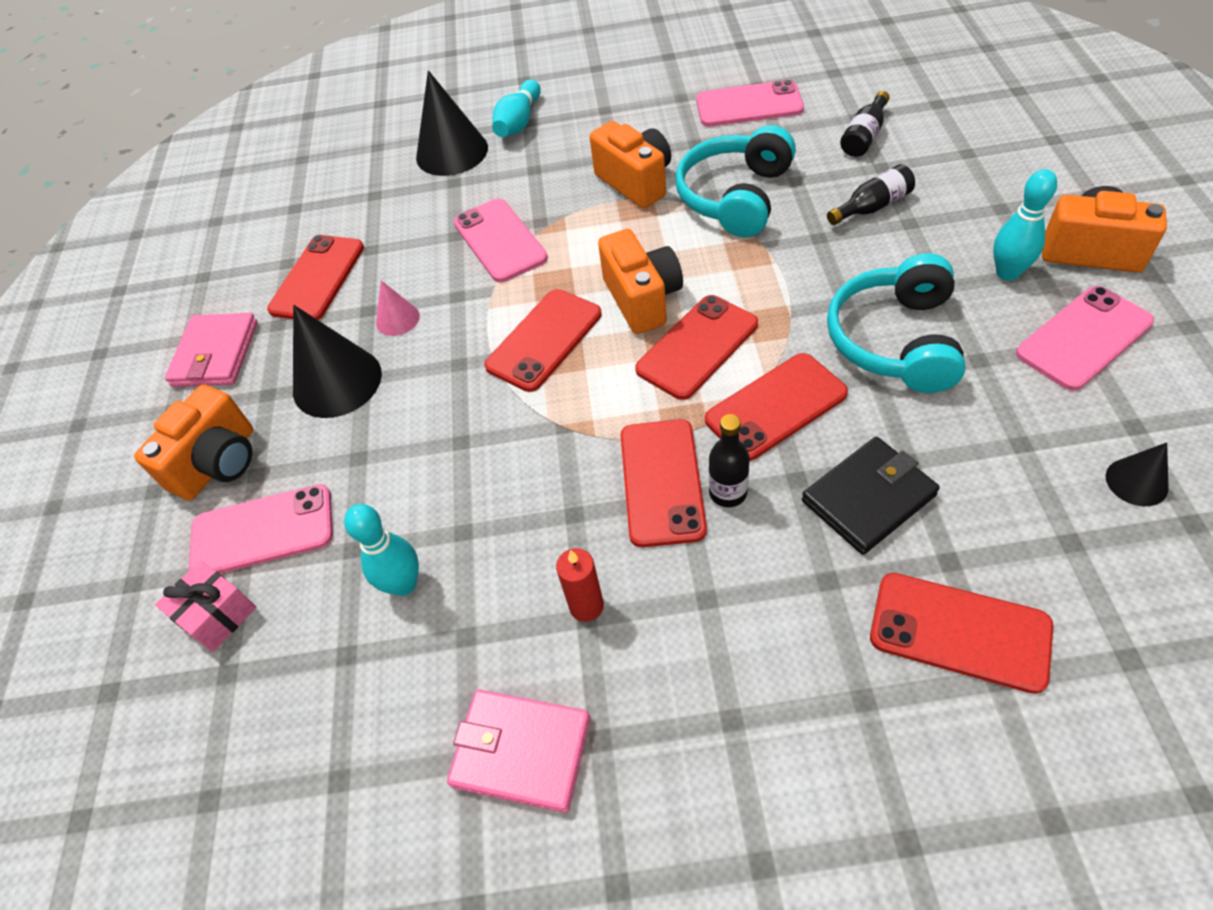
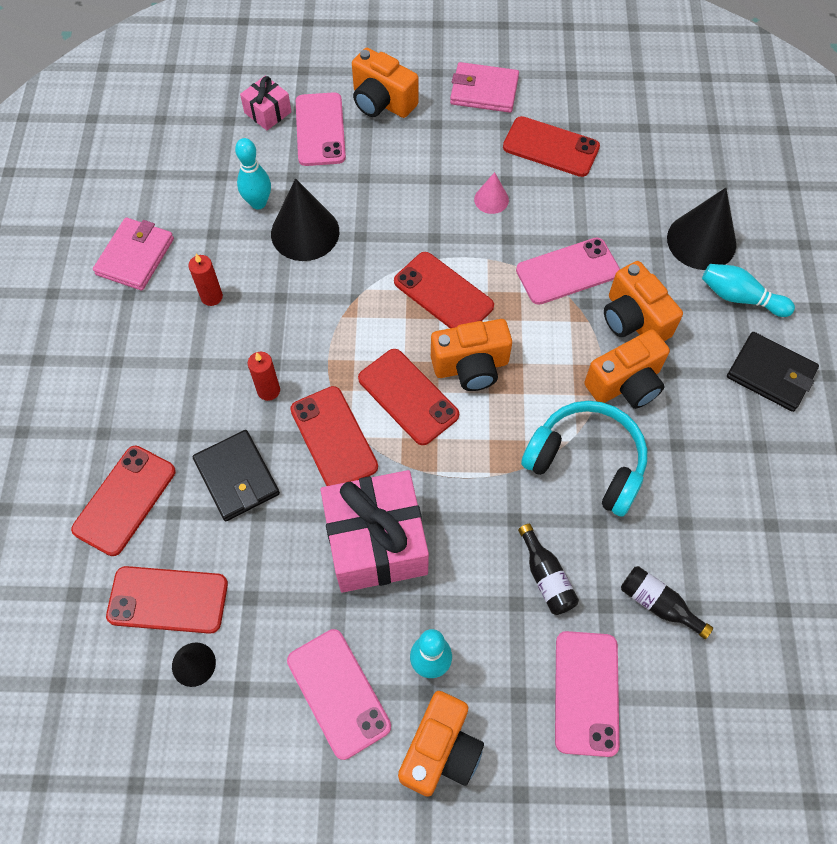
camera: 90 degrees right, 10 degrees up
(337, 382) = (436, 163): black cone -> black cone (305, 232)
(556, 186) = (633, 320): none -> orange camera
(602, 98) = (770, 374): none -> black wallet
(661, 482) = (289, 352): red phone -> red phone (168, 599)
(728, 493) = (268, 390): black bottle -> red candle
(749, 105) = (733, 507): pink phone -> pink phone (586, 692)
(895, 340) = (376, 542): turquoise headphones -> pink gift

